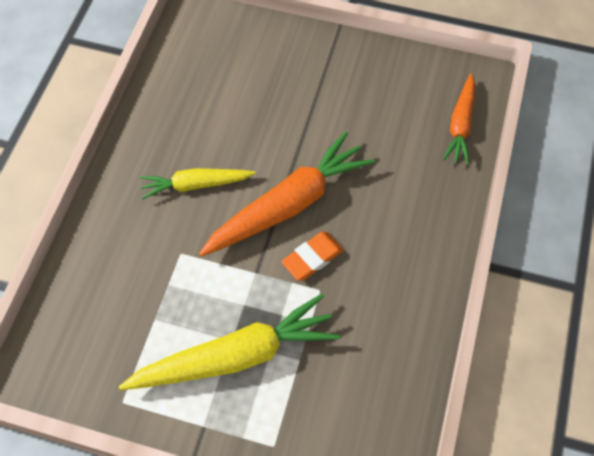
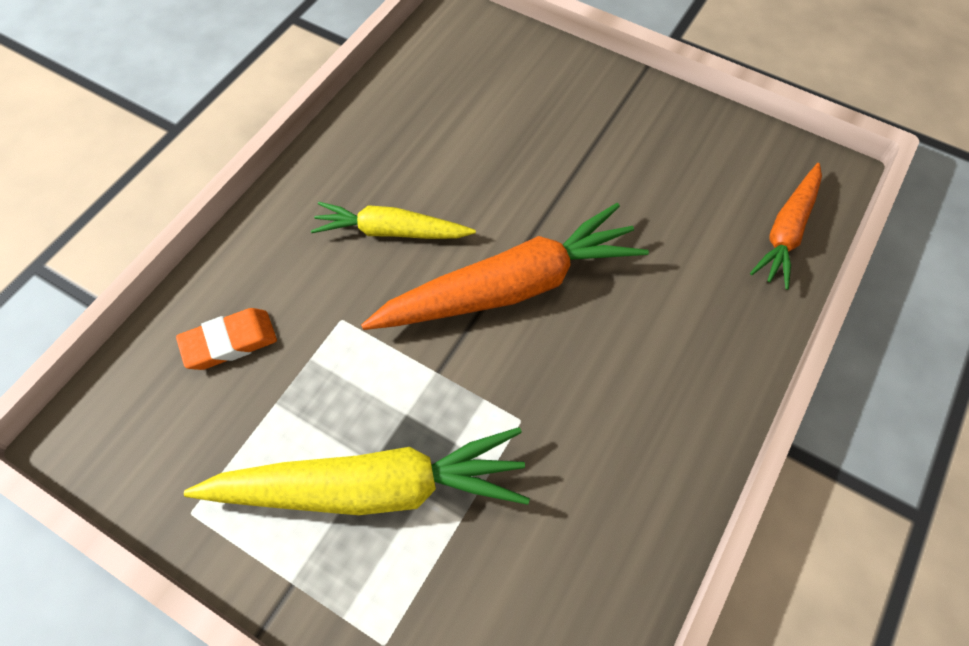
camera: 15 degrees right, 0 degrees up
(312, 258) = (523, 370): orange eraser -> orange eraser (229, 342)

